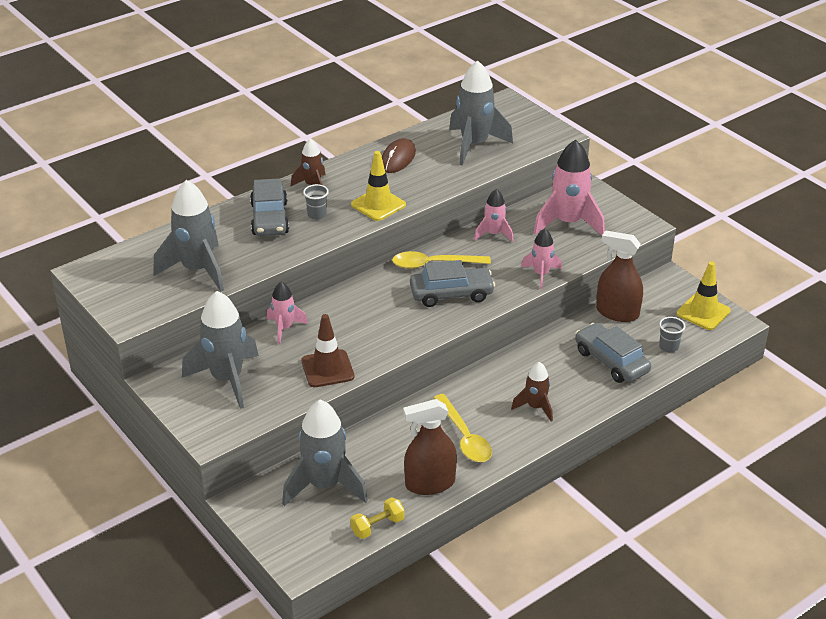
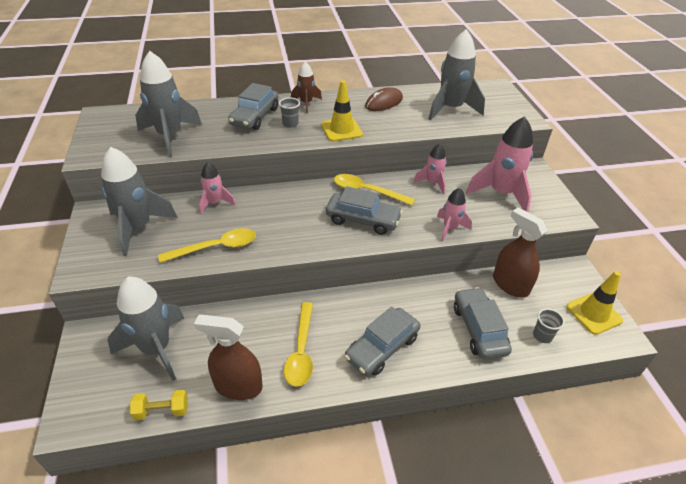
camera: 25 degrees right, 5 degrees up
(327, 369) = (216, 247): brown traffic cone -> yellow spoon
(535, 407) = (382, 348): brown rocket -> grey car

